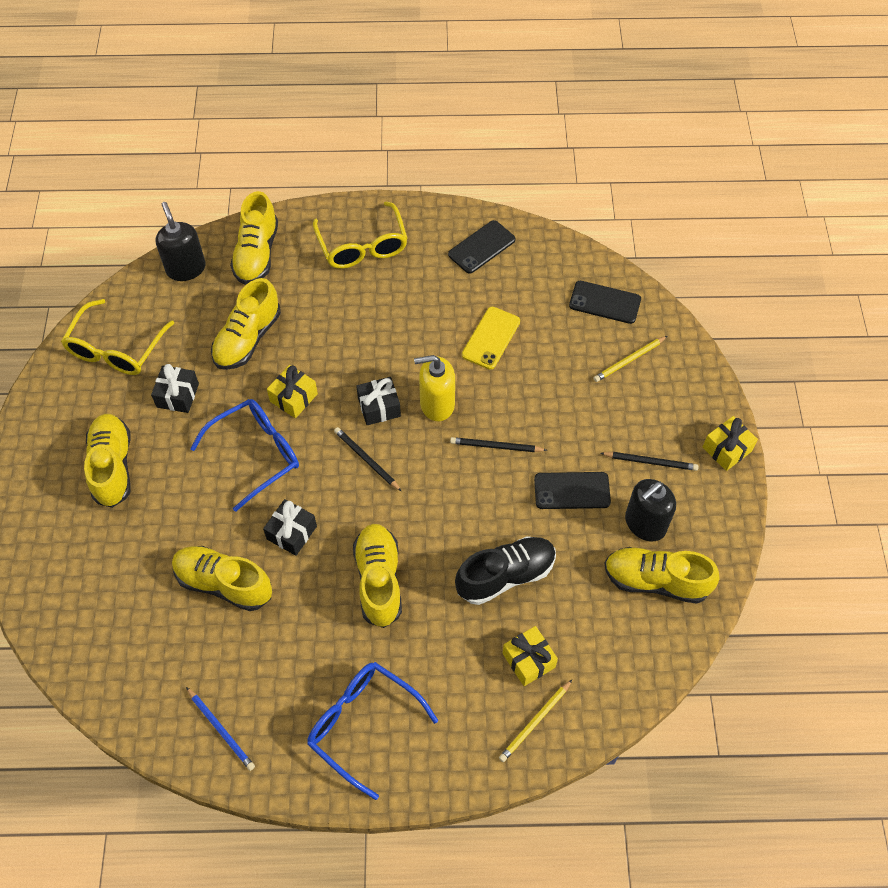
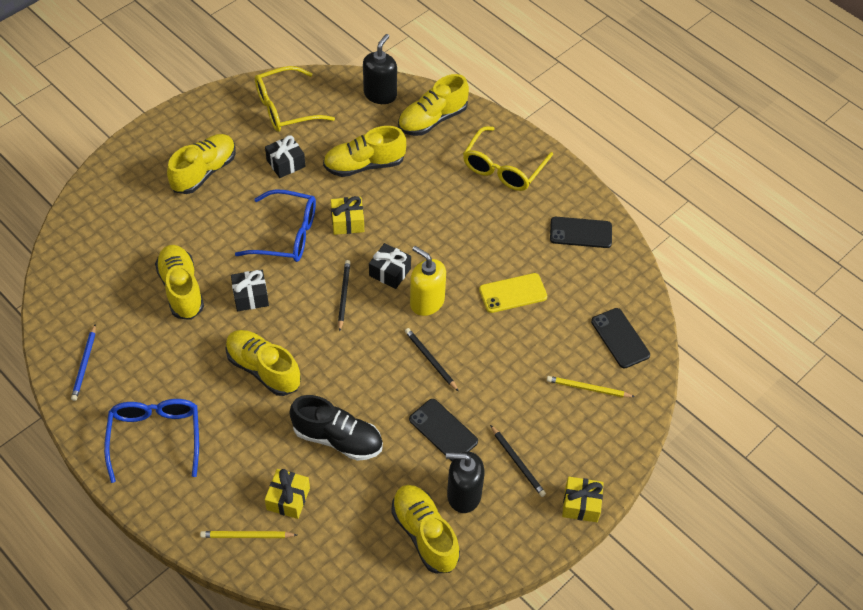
camera: 45 degrees right, 5 degrees down
(379, 580) = (263, 369): yellow shoe -> yellow shoe turned 90 degrees counterclockwise

